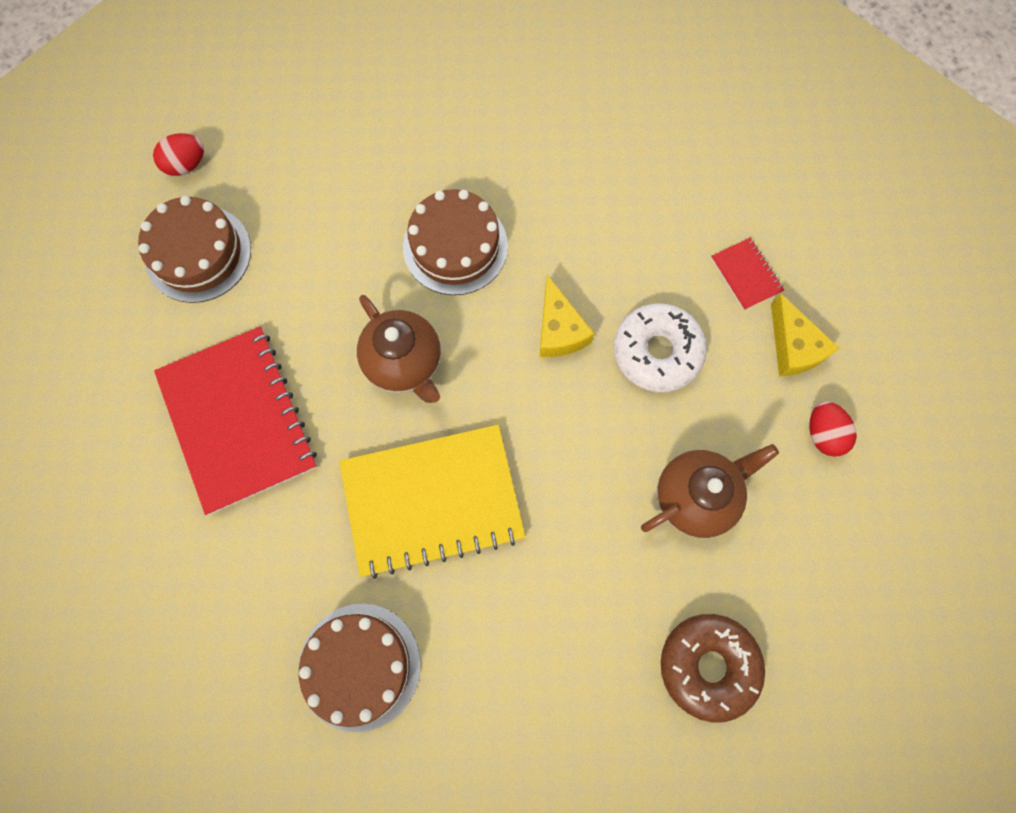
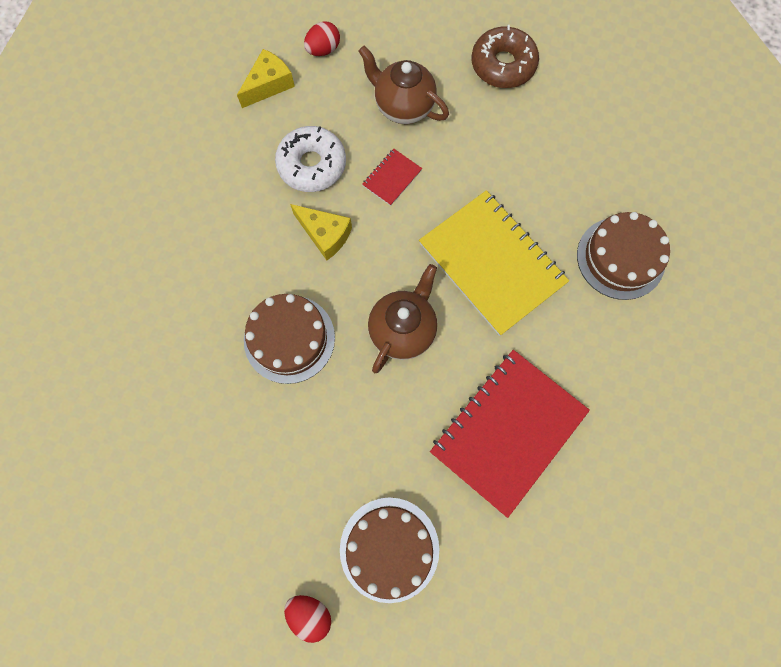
camera: 115 degrees left, 0 degrees up
(559, 330) = (325, 234): yellow cheese -> yellow cheese turned 75 degrees clockwise
(746, 275) = (225, 130): red notebook -> red notebook (392, 178)

